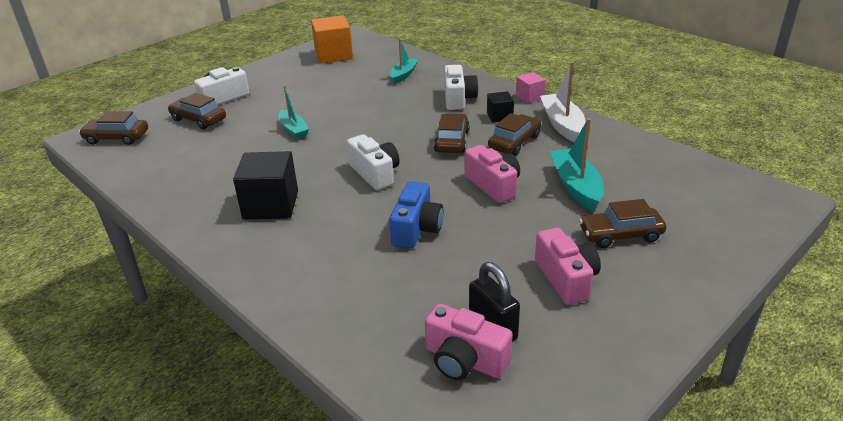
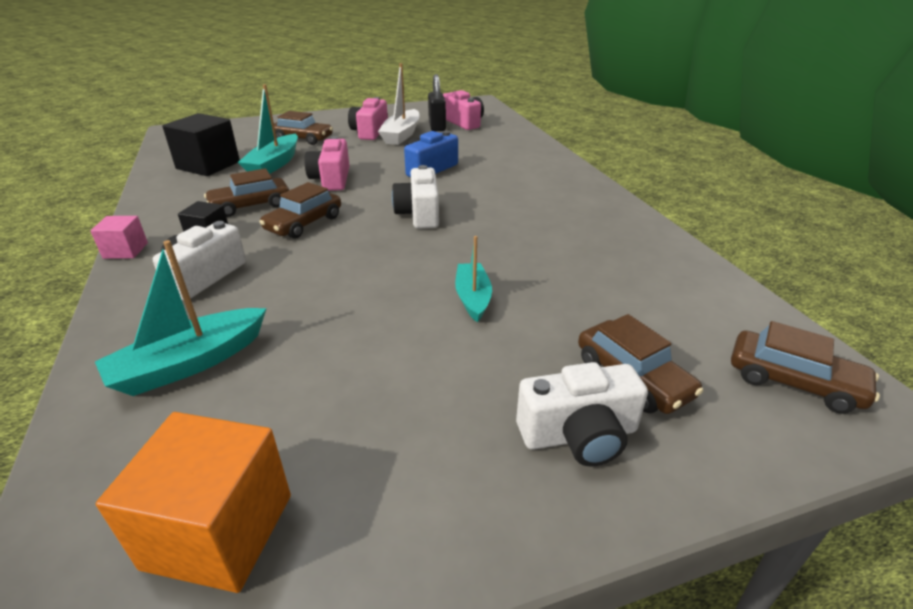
camera: 155 degrees left, 0 degrees up
(271, 205) = (542, 213): black cube -> black cube (208, 165)
(403, 75) = (189, 363): turquoise boat -> turquoise boat, size x1.52
(562, 124) = (174, 208): white boat -> white boat (401, 135)

